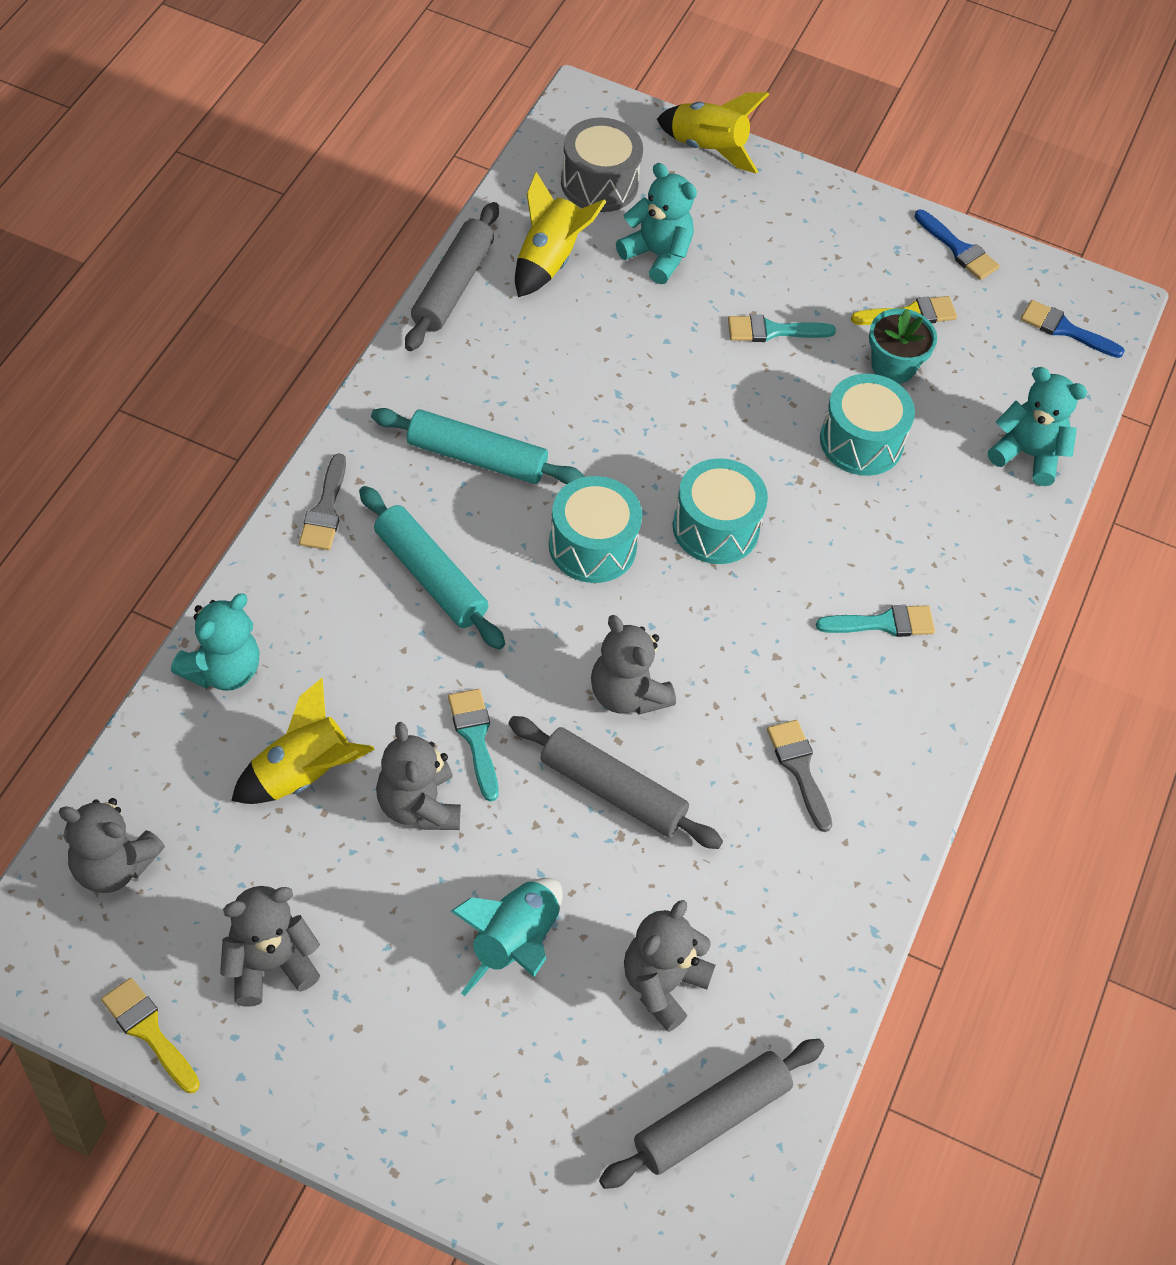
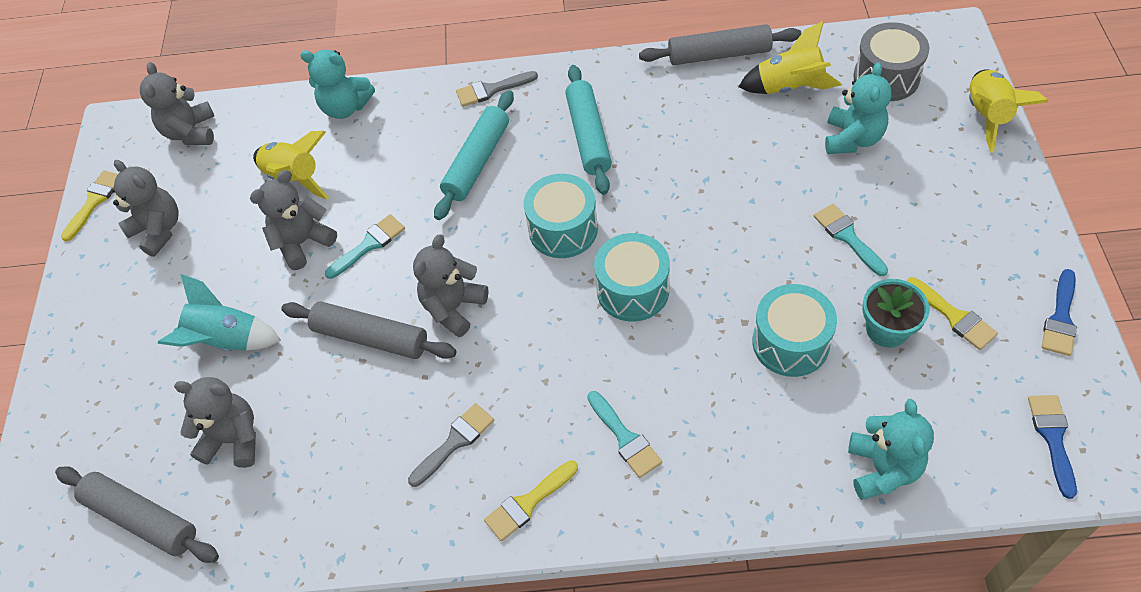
camera: 75 degrees right, 0 degrees up
(612, 790) = (371, 337): grey rolling pin -> grey rolling pin turned 75 degrees counterclockwise
(906, 737) = (528, 503): none -> yellow brush

